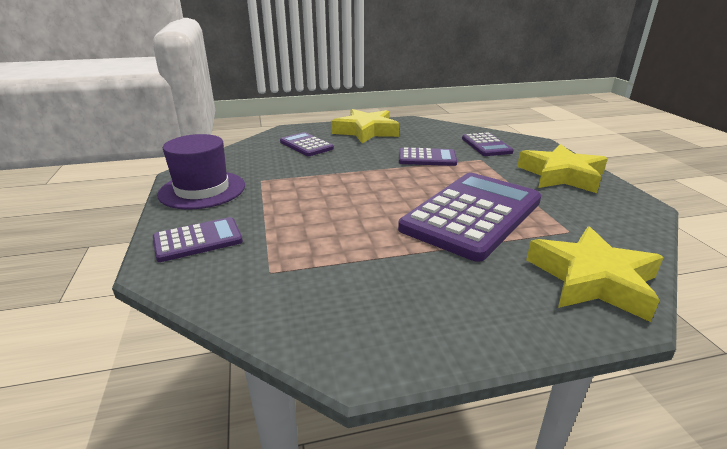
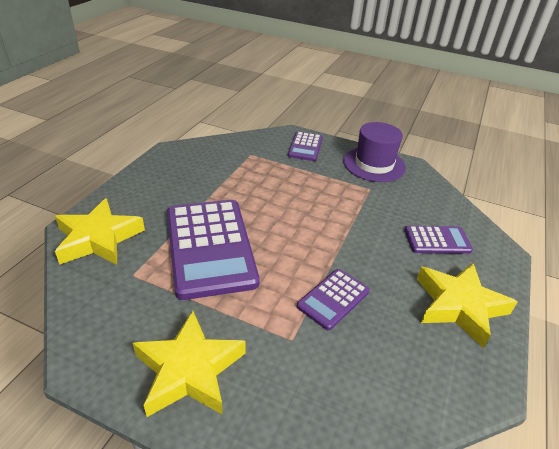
camera: 125 degrees right, 10 degrees up
(486, 145) = (325, 385): purple calculator -> none

